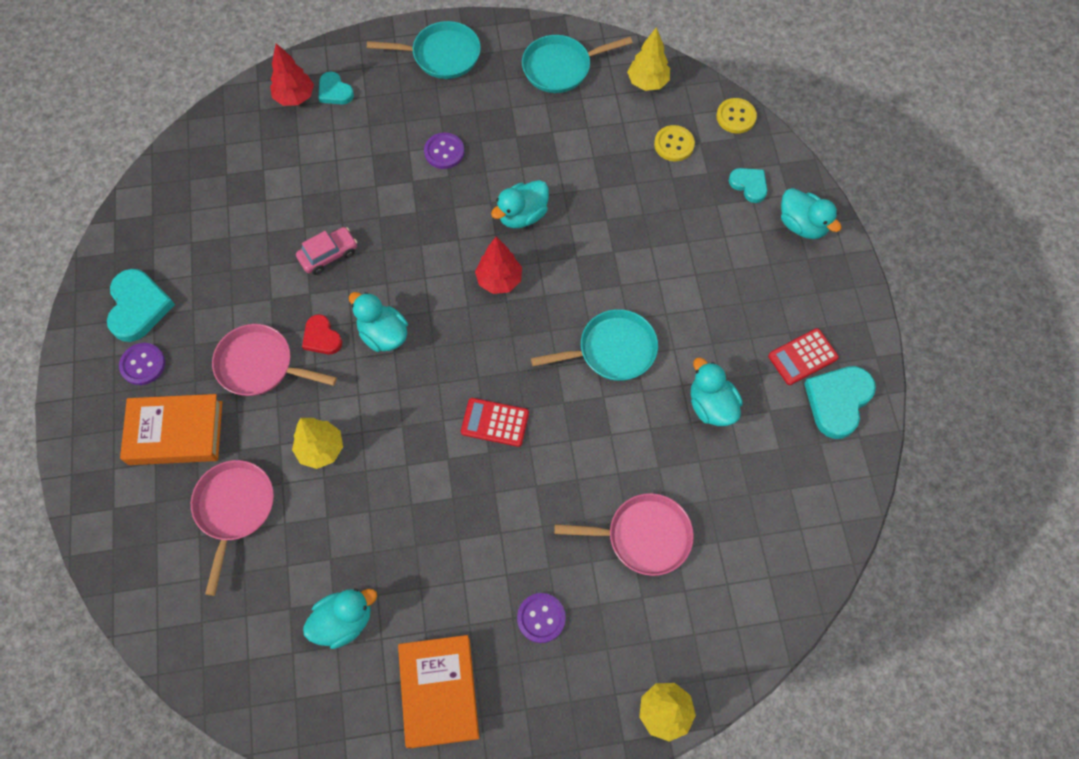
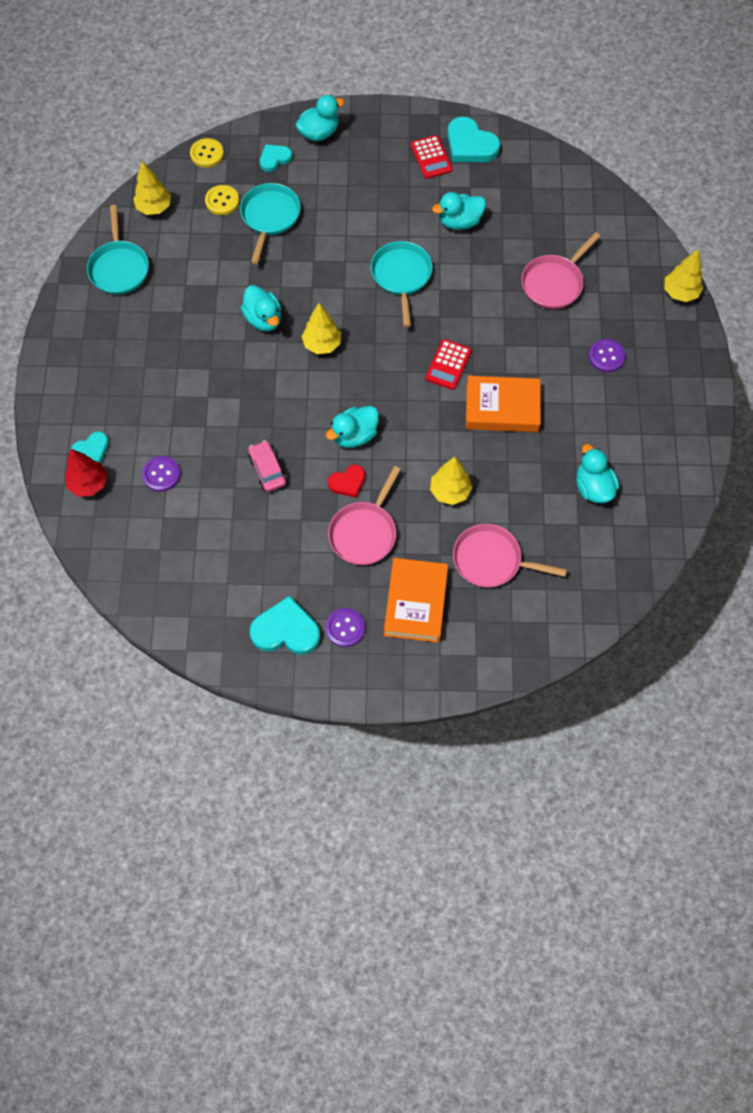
camera: 80 degrees left, 0 degrees up
(439, 692) = (652, 429): orange book -> orange book (502, 408)
(441, 55) = (76, 358): turquoise pan -> turquoise pan (269, 217)
(444, 152) = (184, 368): purple button -> purple button (161, 474)
(499, 280) = (322, 344): red tree -> yellow tree
(643, 536) = (554, 283): pink pan -> pink pan turned 150 degrees counterclockwise

